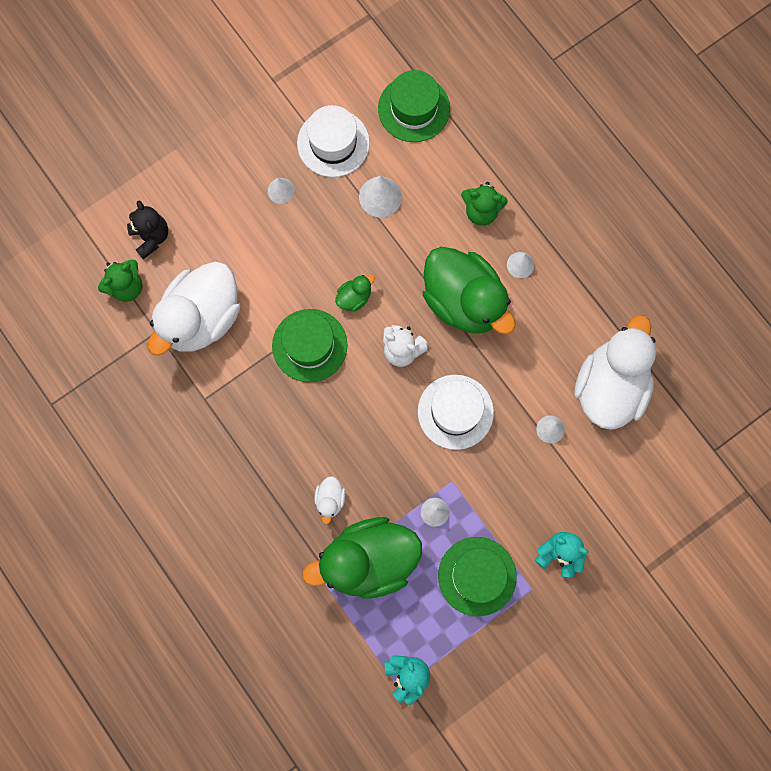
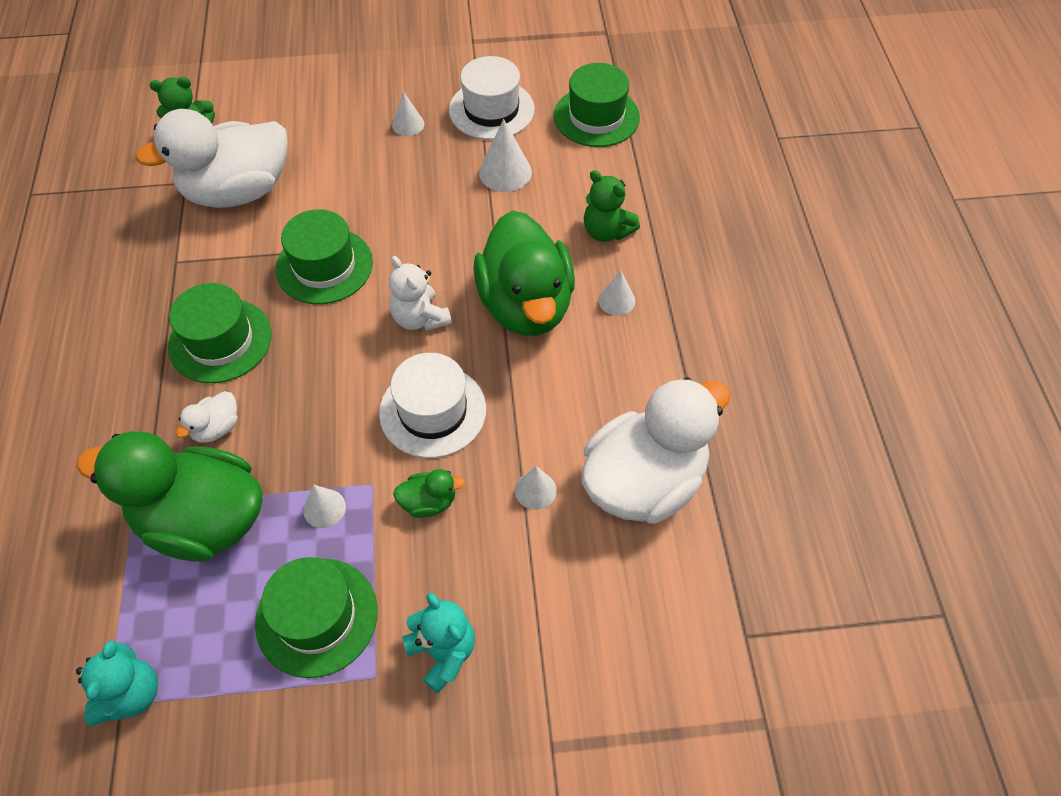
camera: 30 degrees right, 20 degrees down
(151, 237) = (252, 106): black teddy bear -> none
(284, 440) = (220, 340): none -> green hat
(354, 297) = (407, 245): green duck -> green duck (429, 502)

